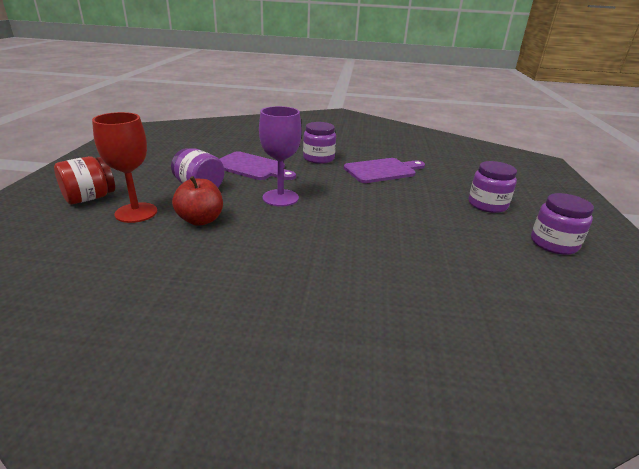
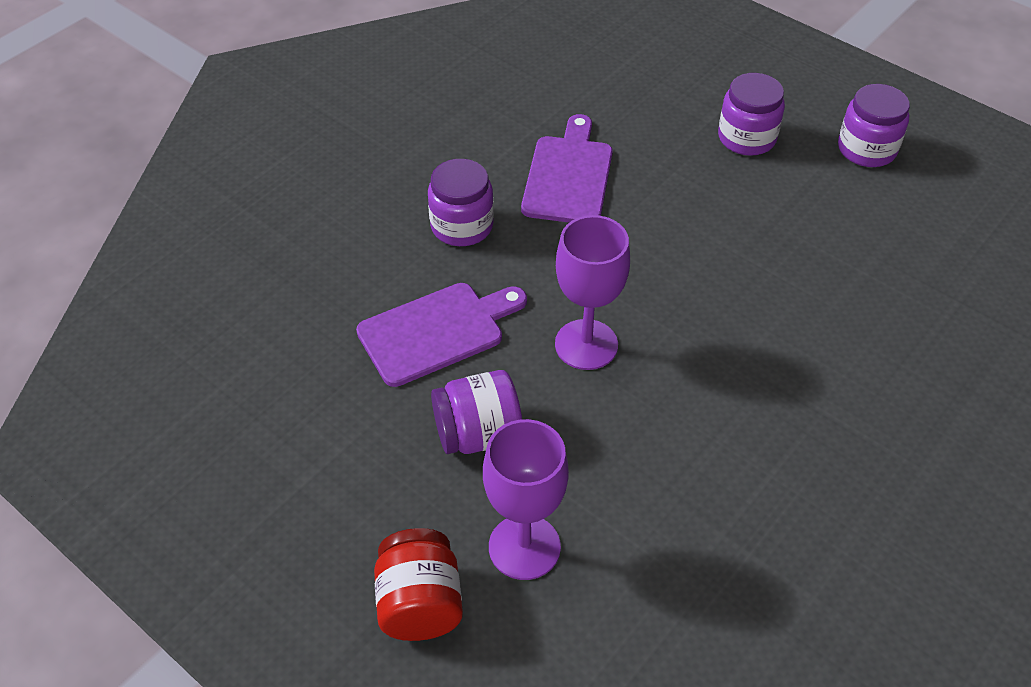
camera: 55 degrees left, 20 degrees up
(136, 213) = (524, 547): red goblet -> purple goblet
(201, 220) = (602, 469): red apple -> none

